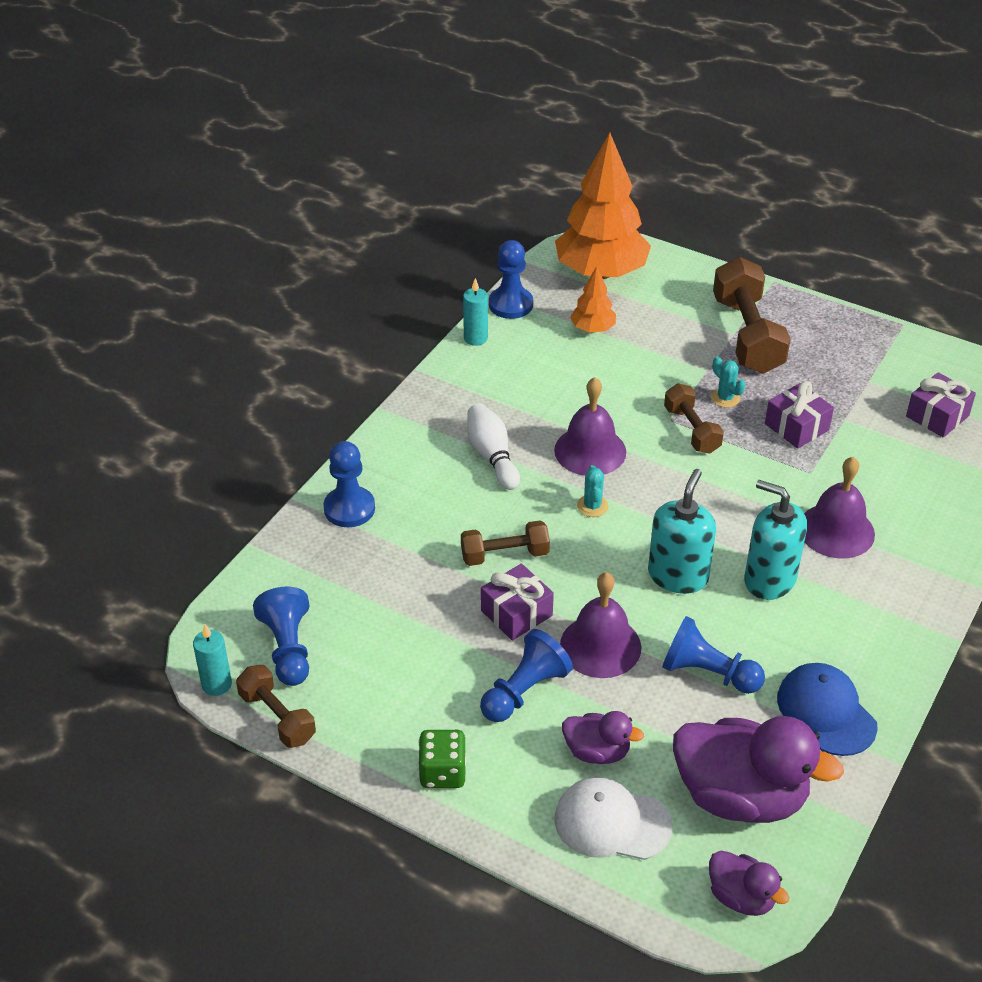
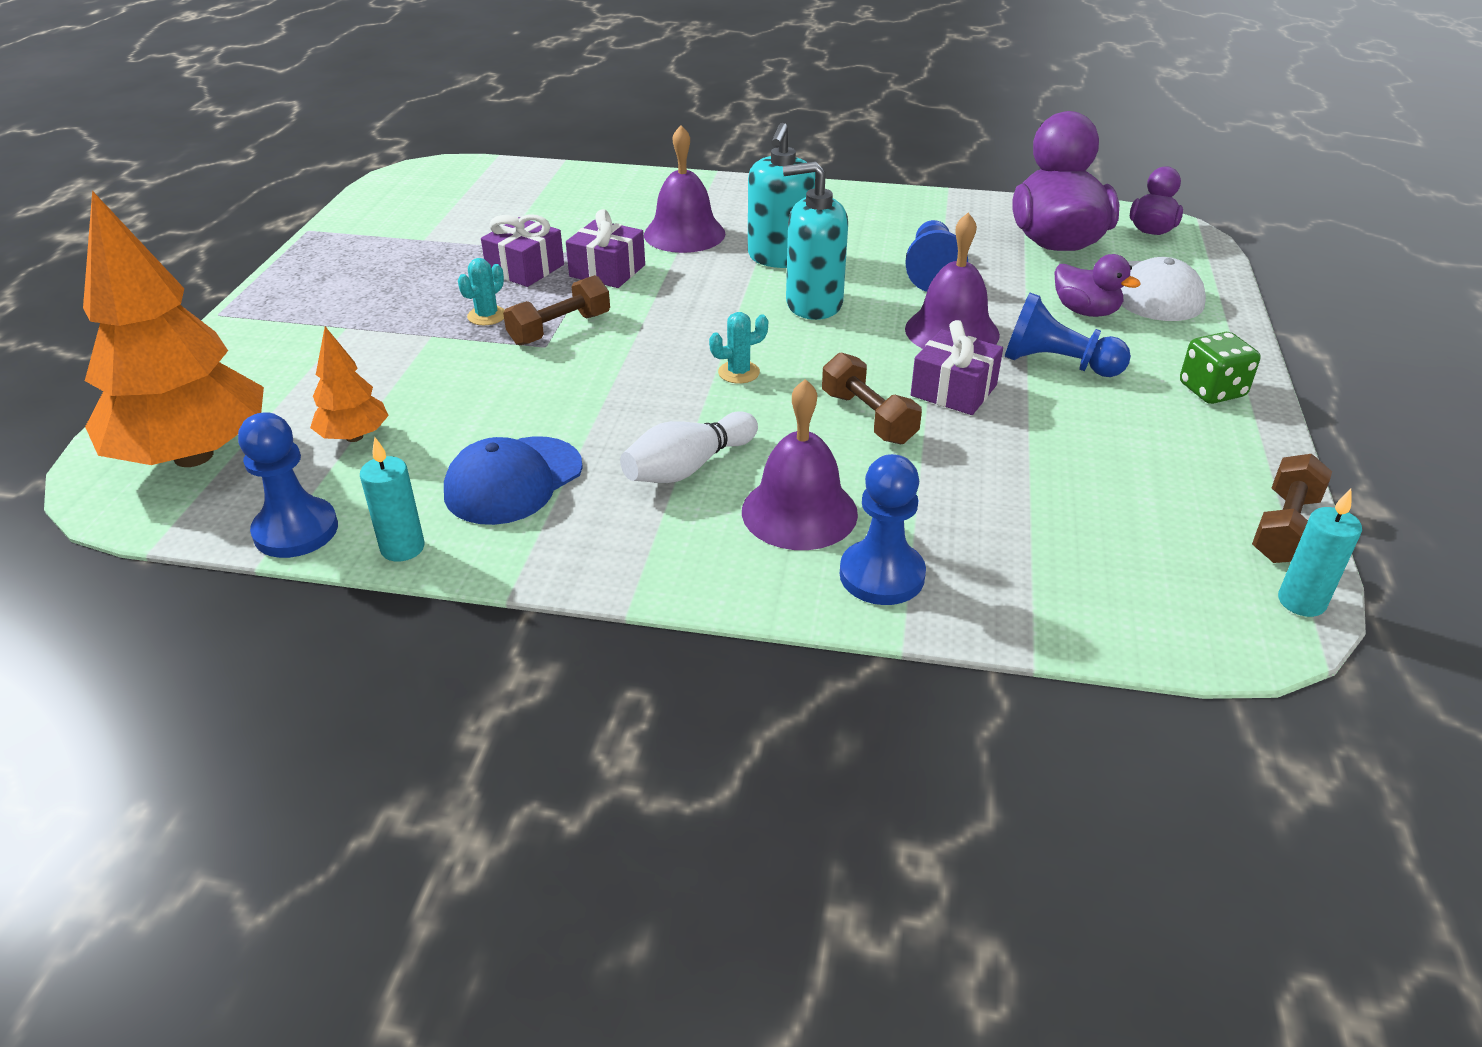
camera: 110 degrees left, 5 degrees down
(288, 649) = (1179, 554): blue pawn -> none
(590, 451) = (635, 392): purple bell -> purple bell (799, 512)
(597, 752) = (1085, 311): purple duck -> purple duck turned 135 degrees clockwise
(747, 335) = (347, 317): brown dumbbell -> none
(826, 712) = (924, 217): blue cap -> blue cap (513, 481)
(937, 416) = (475, 202): purple gift -> purple gift (607, 271)

